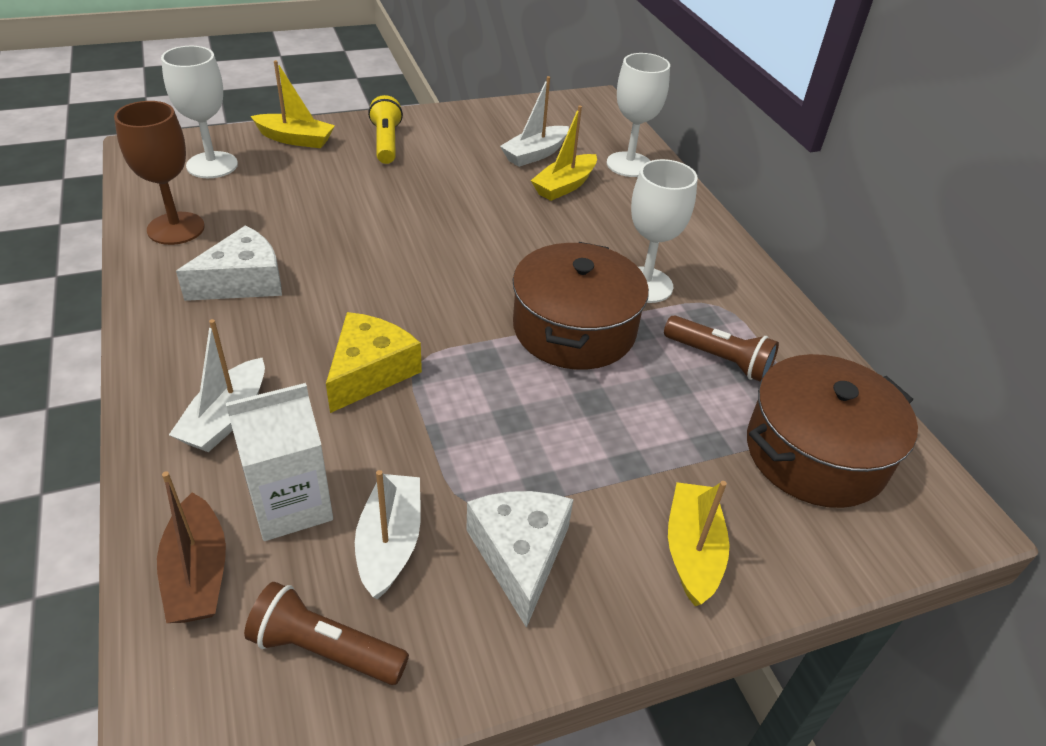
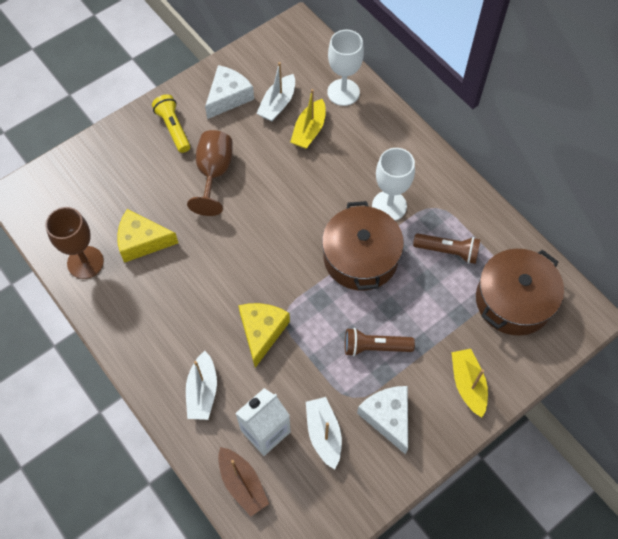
camera: 15 degrees left, 20 degrees up
(212, 165) = (71, 195): white goblet -> none
(243, 281) = (153, 291): white cheese -> white cheese (228, 97)
(268, 229) = (142, 241): none -> yellow cheese
(295, 139) = (111, 148): yellow boat -> none
(325, 649) = (321, 498): brown flashlight -> brown flashlight (375, 347)
(411, 192) = (214, 173): none -> brown goblet

